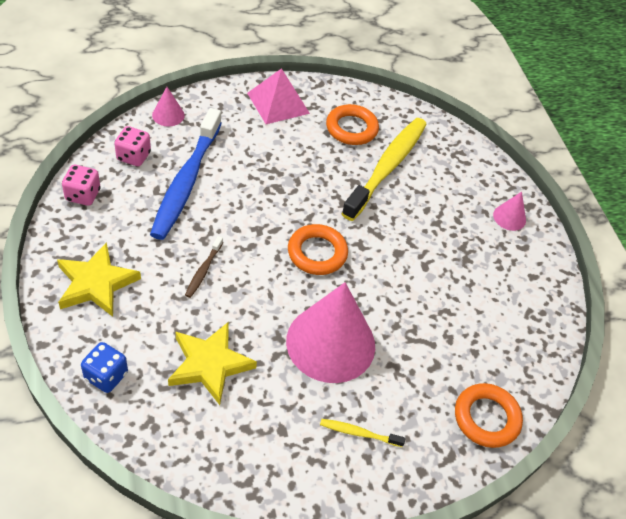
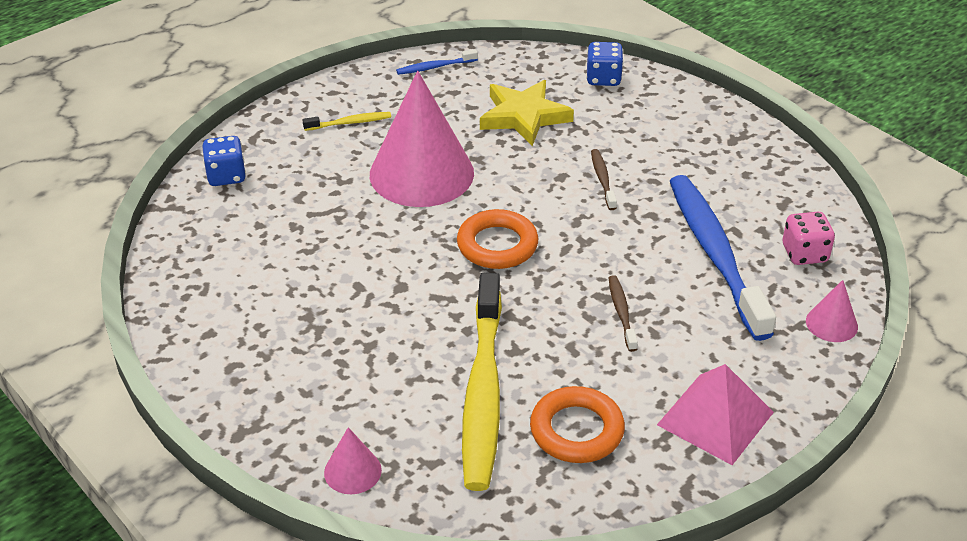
camera: 160 degrees right, 10 degrees down
(83, 195) = (801, 192): pink dice -> none
(96, 283) = (690, 130): yellow star -> none
(241, 474) = (435, 67): none -> blue toothbrush
(276, 173) = (621, 312): none -> brown toothbrush
(486, 418) = (226, 176): orange ring -> blue dice
(509, 217) = (266, 399): pink cone -> pink cone (352, 471)

